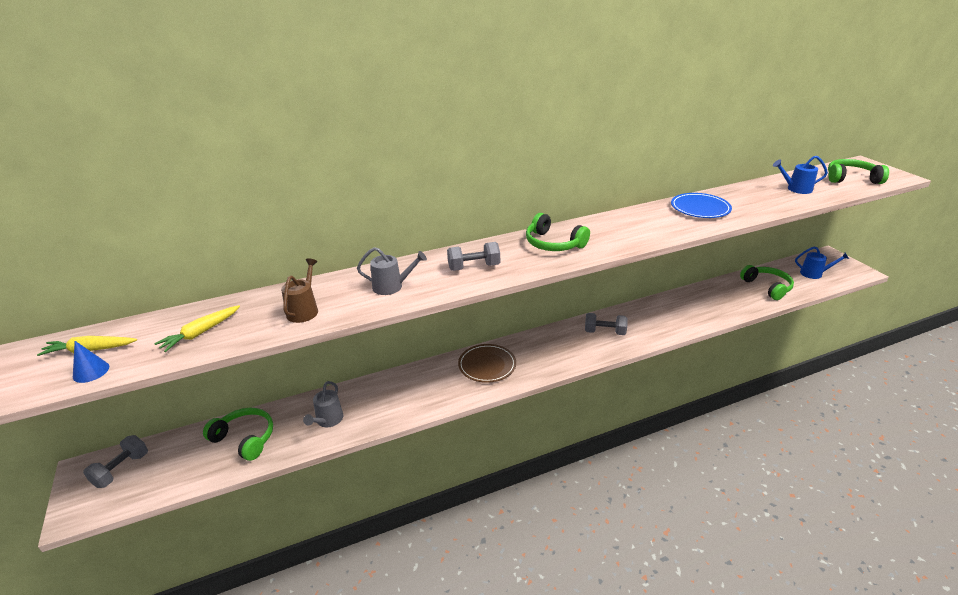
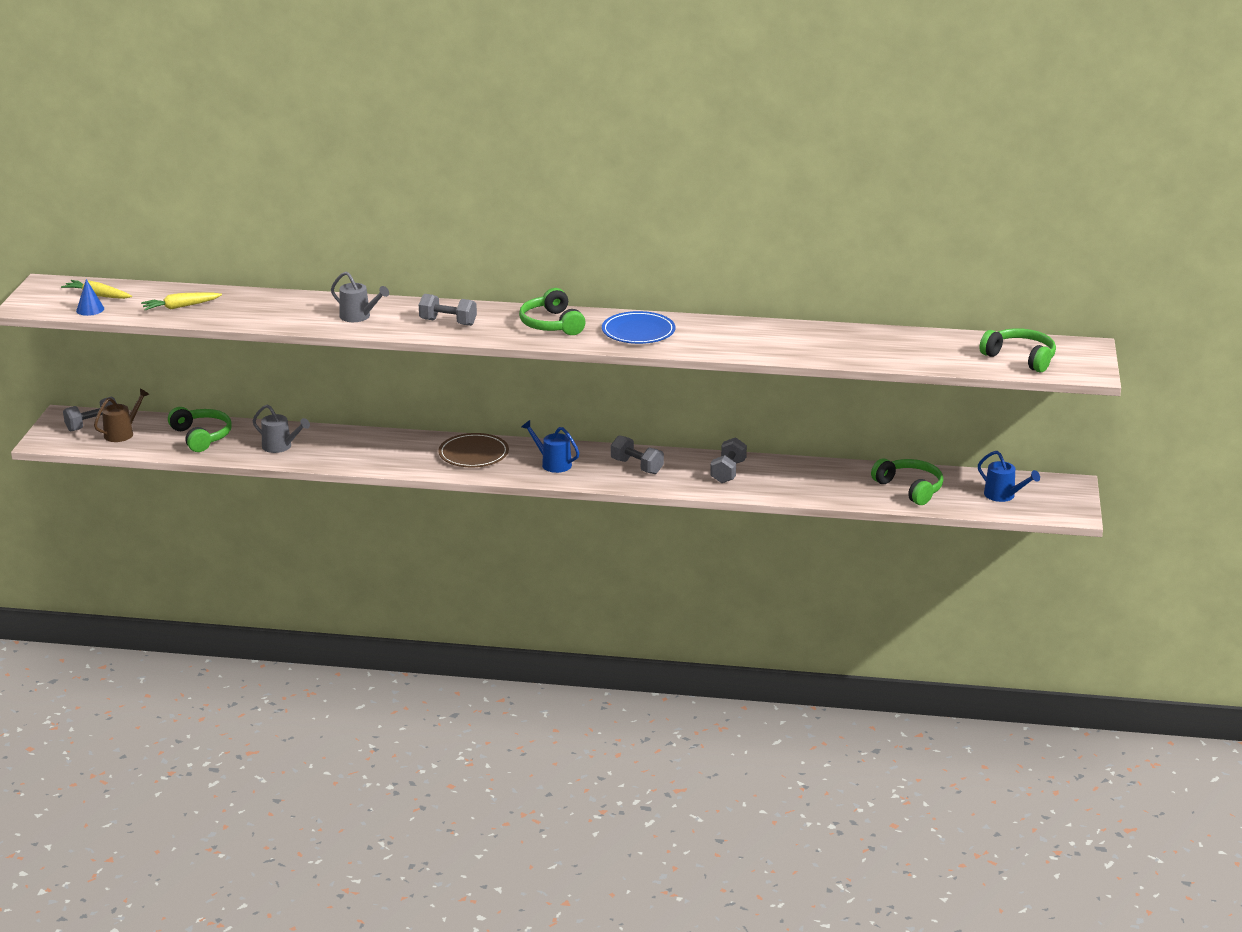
camera: 30 degrees right, 5 degrees down
(304, 310) = (270, 313): brown watering can -> brown watering can (122, 433)
(327, 420) = (280, 447): grey watering can -> grey watering can turned 105 degrees counterclockwise
(661, 314) = (728, 472): none -> grey dumbbell
(700, 208) = (765, 336): blue plate -> blue plate (638, 331)
(767, 287) = (910, 488): green headphones -> green headphones turned 45 degrees counterclockwise
(795, 189) = (922, 349): blue watering can -> blue watering can (552, 463)

